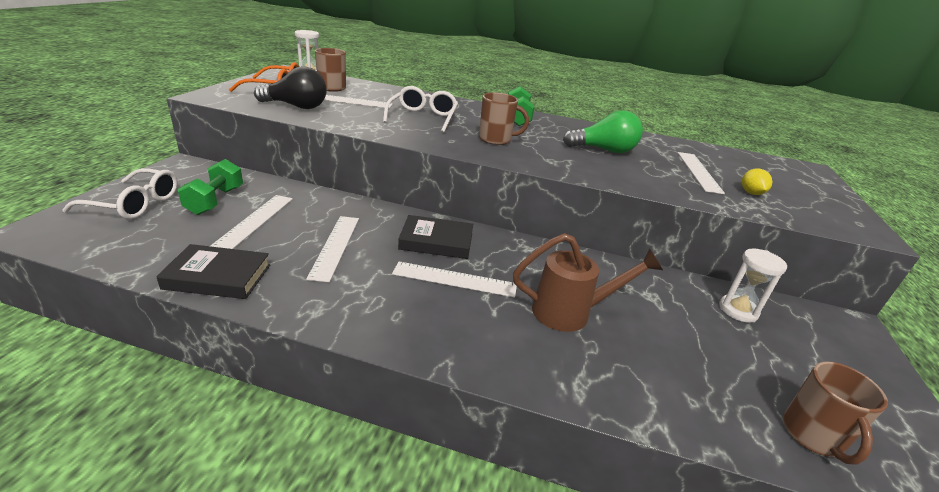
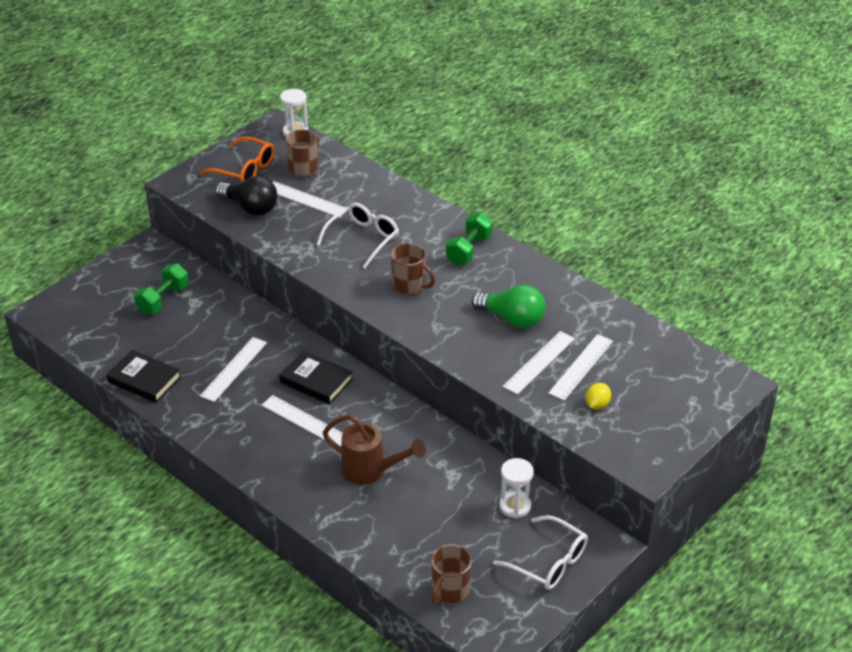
camera: 30 degrees right, 10 degrees up
(134, 204) = (105, 293): white glasses -> white glasses (548, 561)
(255, 221) = (185, 329): white ruler -> white ruler (539, 362)

